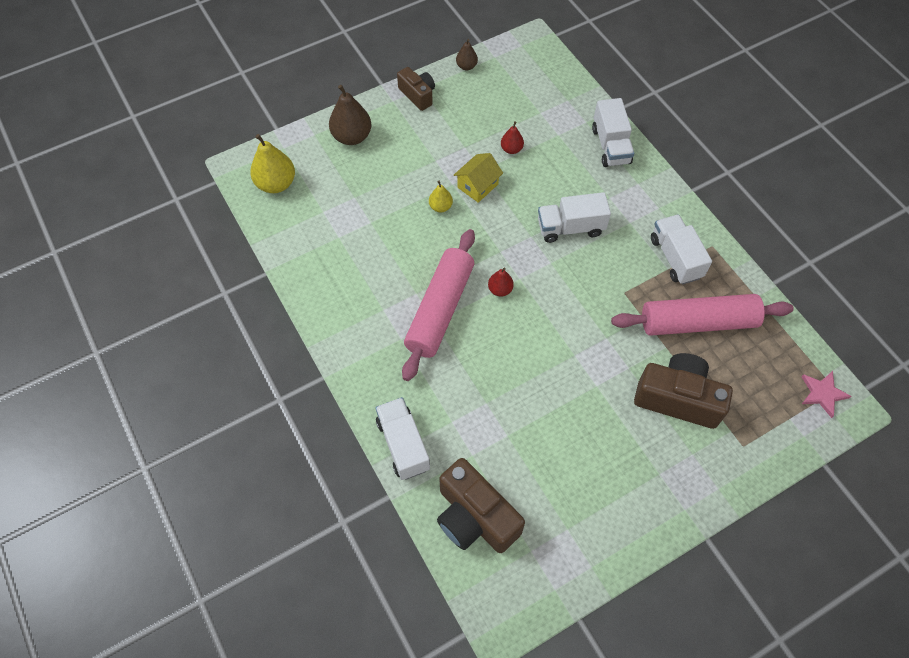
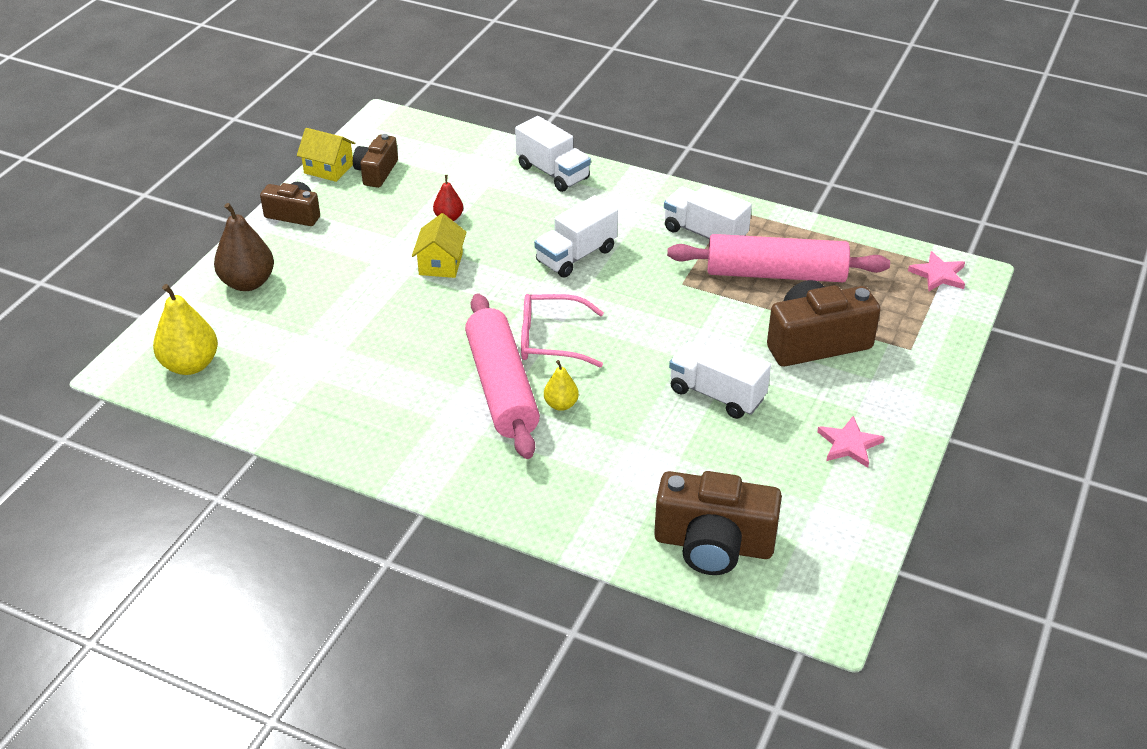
camera: 35 degrees left, 20 degrees down
(403, 444) = (575, 524): white truck -> white truck (717, 394)
(440, 207) = (416, 299): yellow pear -> yellow pear (561, 404)
(466, 66) = (329, 168): brown pear -> yellow house
(494, 85) = (376, 172): none -> brown camera
(500, 290) = (551, 340): red pear -> pink glasses
(629, 498) = (849, 444): none -> pink star
(698, 322) = (776, 274): pink rolling pin -> pink rolling pin turned 45 degrees clockwise

